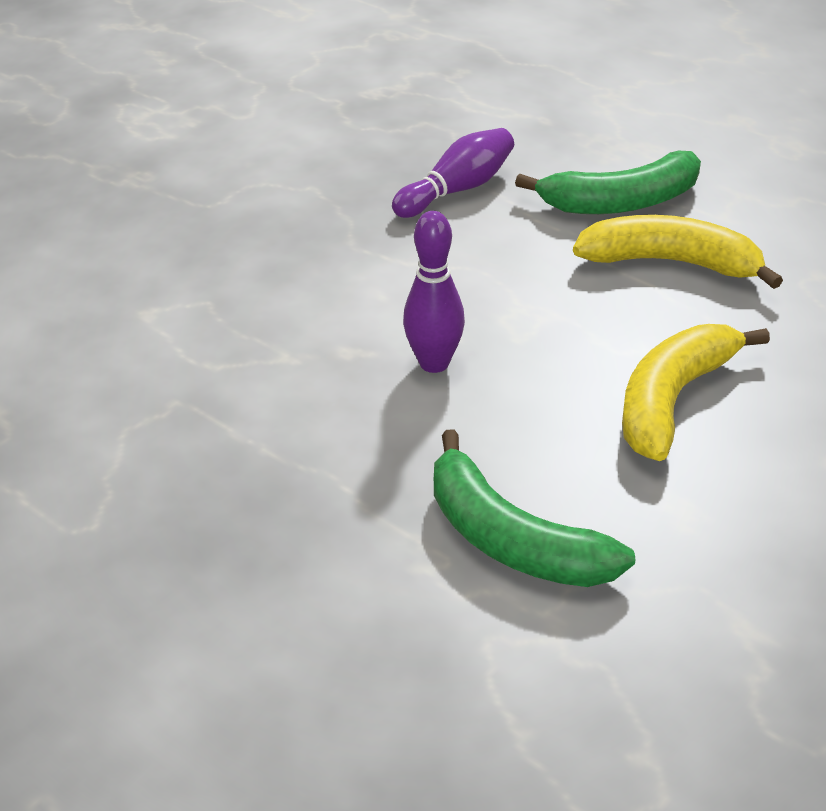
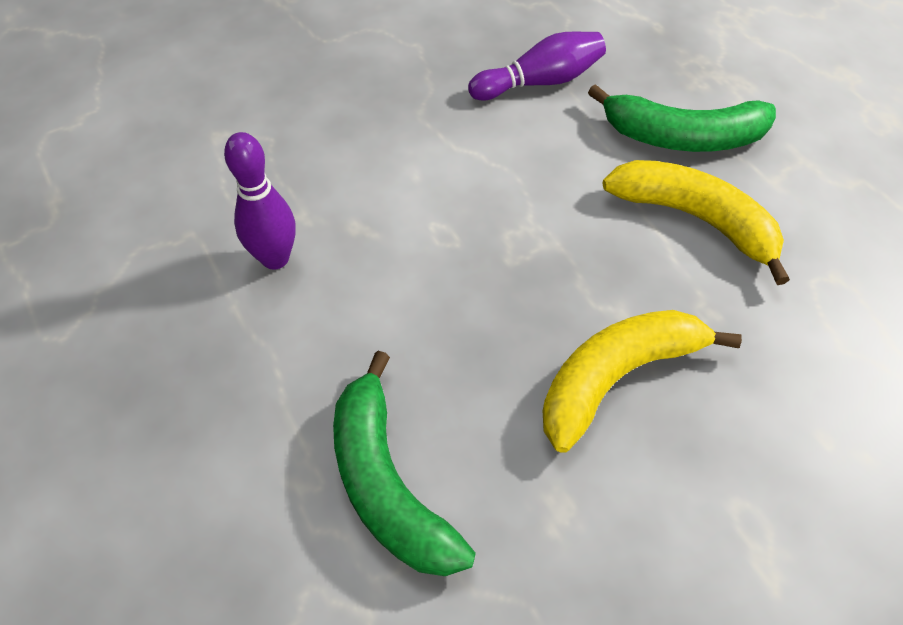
camera: 20 degrees right, 15 degrees up
(434, 363) = (422, 263): purple bowling pin -> purple bowling pin (275, 258)

